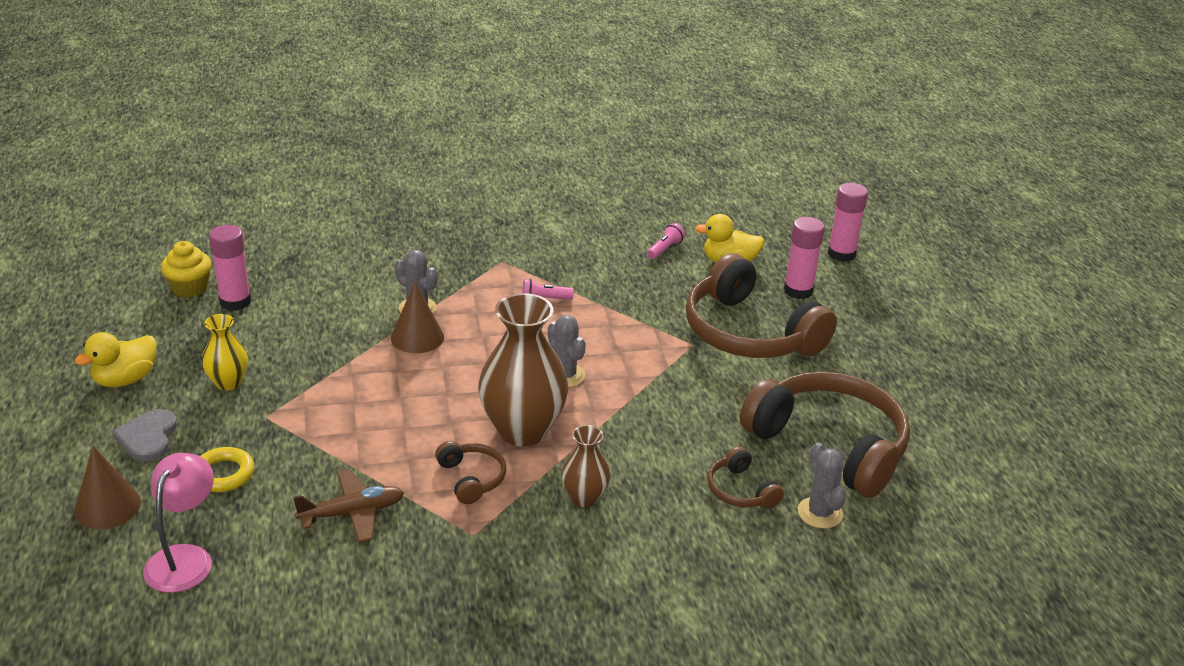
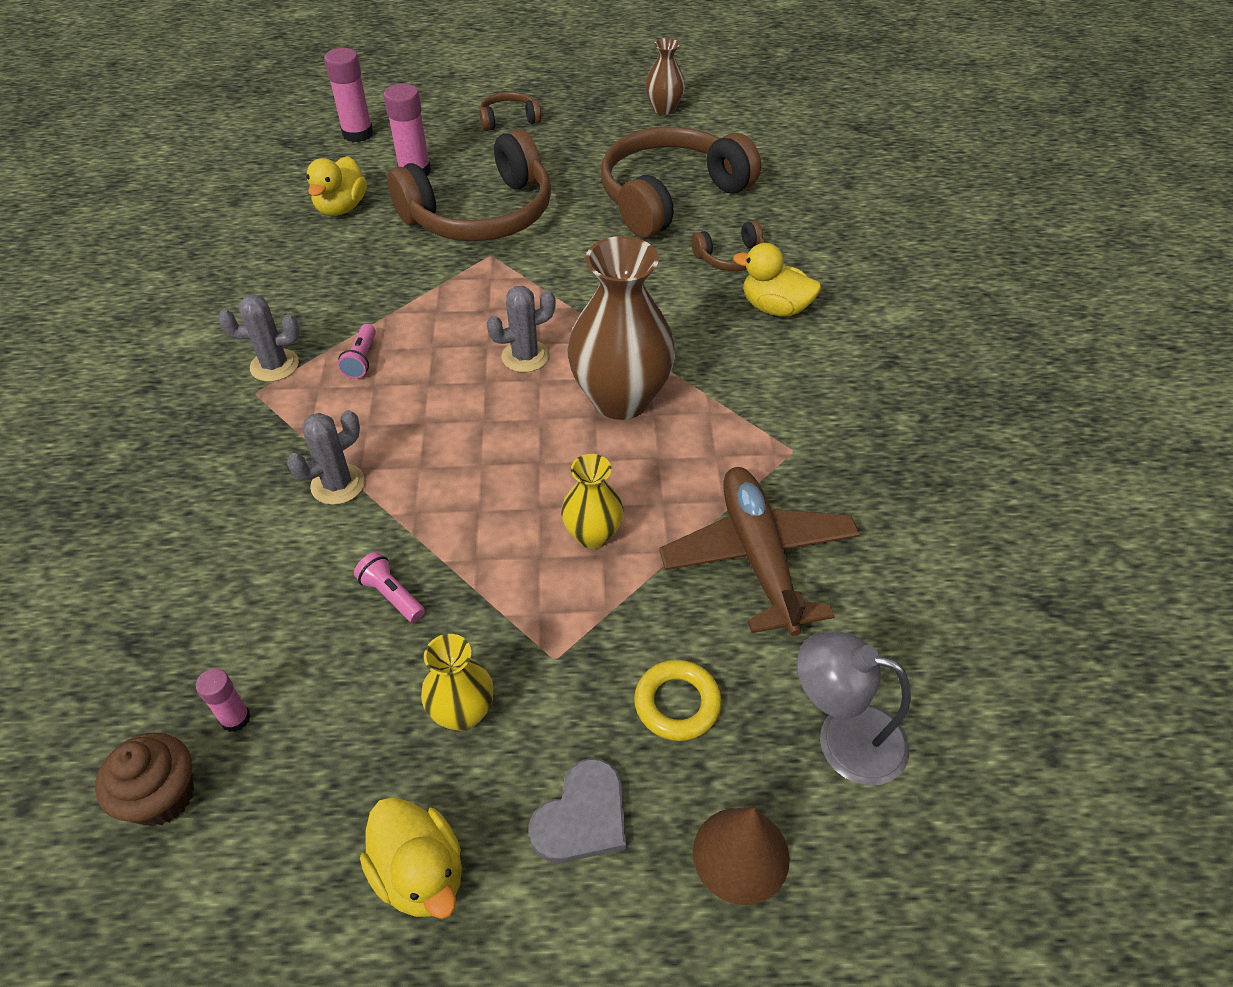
camera: 80 degrees left, 15 degrees up
(148, 437) = (582, 816): grey heart -> grey heart turned 60 degrees counterclockwise
(185, 558) = (843, 737): pink lamp -> grey lamp
(190, 288) = (162, 796): yellow cupcake -> brown cupcake
(235, 302) = (235, 718): pink glue stick -> pink glue stick, size x0.55
(352, 513) = (759, 557): brown plane -> brown plane, size x1.53
(374, 425) = (593, 535): none -> yellow vase
(417, 337) = (408, 487): brown cone -> none
(471, 478) = (702, 447): brown headphones -> brown headphones (508, 120)
(584, 497) = (737, 361): brown vase -> brown vase (664, 109)
(665, 249) = (291, 250): pink flashlight -> pink flashlight (392, 595)
(669, 522) = (775, 308): none -> yellow duck
(820, 513) = (763, 218): grey cactus -> grey cactus (274, 365)

